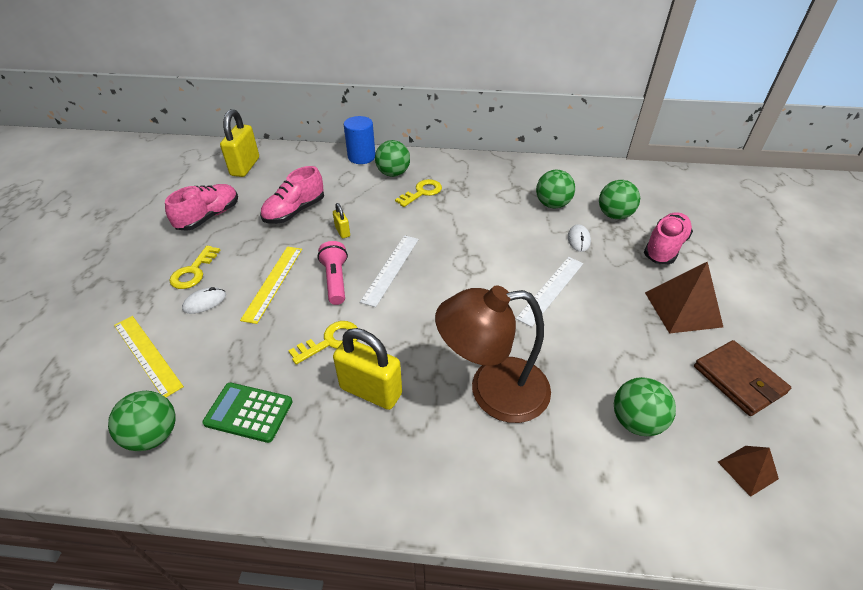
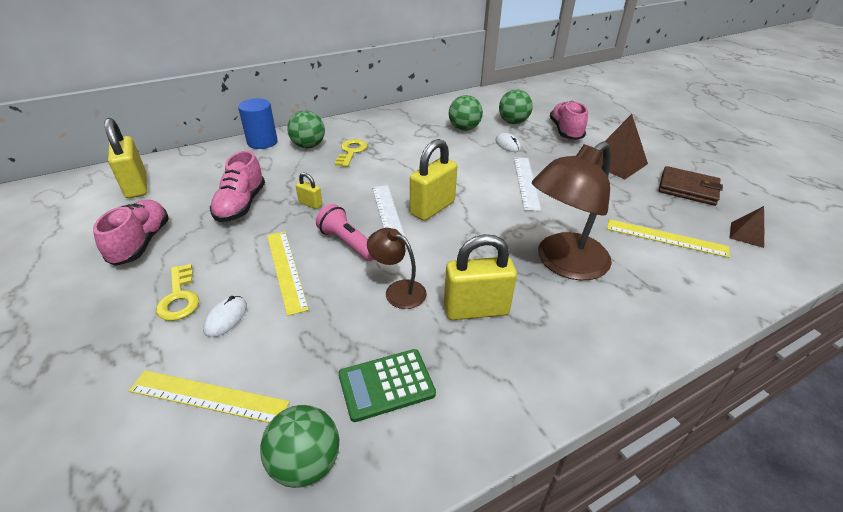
camera: 35 degrees left, 5 degrees down
(331, 341) = (398, 290): yellow key -> brown lamp
(434, 278) = (432, 208): none -> yellow padlock
(636, 421) = (666, 238): green ball -> yellow ruler

